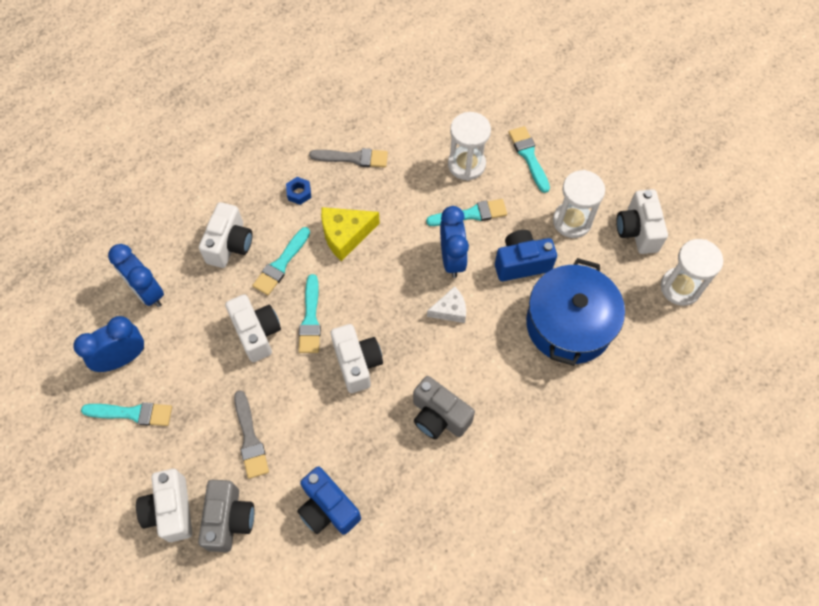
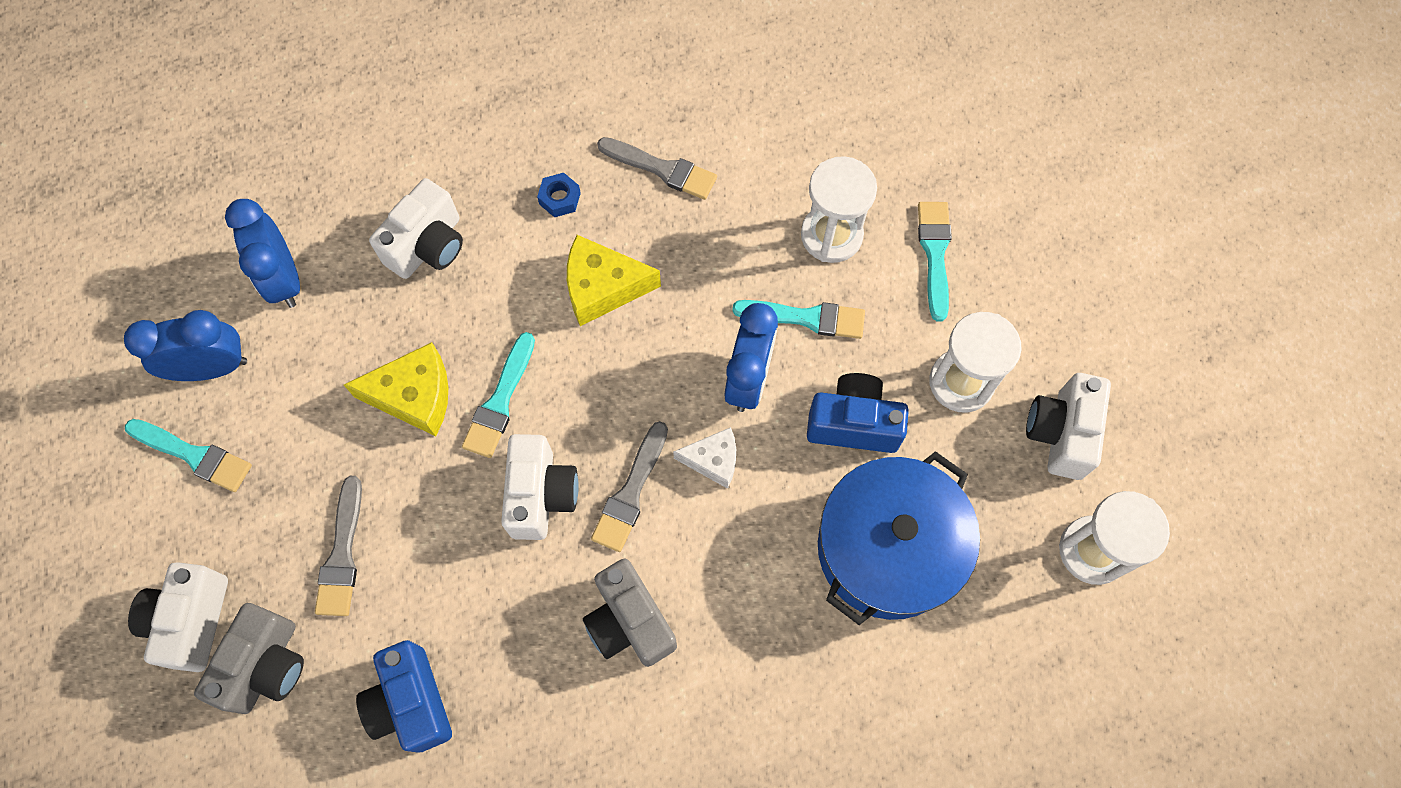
camera: 20 degrees right, 5 degrees up
(257, 333) = (414, 396): white camera -> yellow cheese
(281, 264) = (490, 301): turquoise brush -> none
(409, 344) = (630, 492): none -> grey brush

